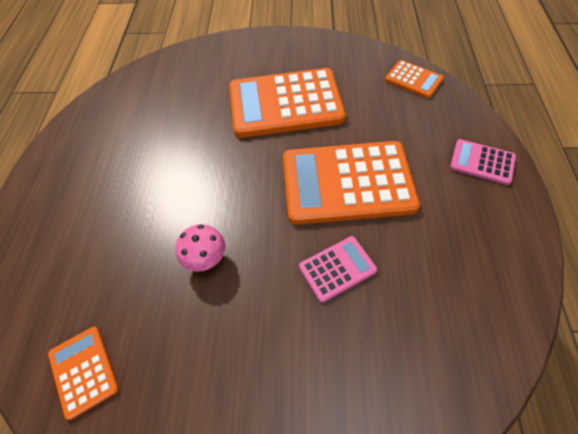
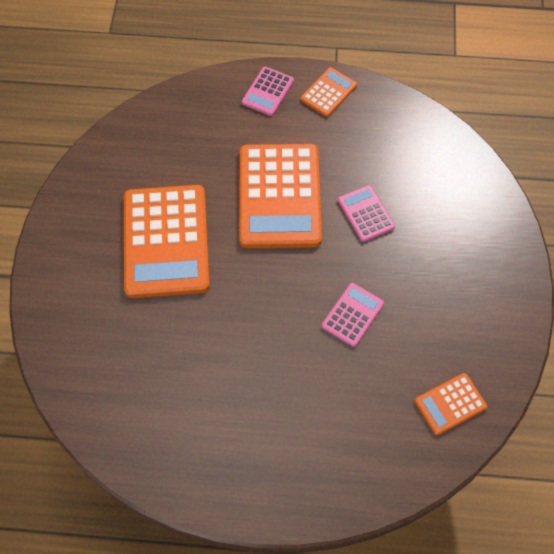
camera: 90 degrees left, 5 degrees up
(206, 259) = (352, 315): pink mushroom -> pink calculator
(413, 79) = (152, 120): orange calculator -> orange calculator (328, 92)

